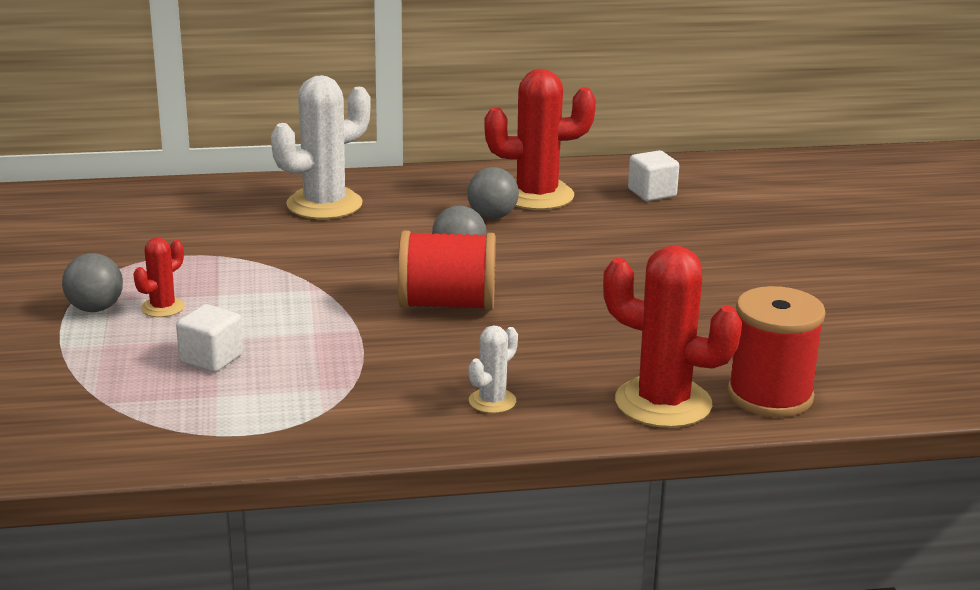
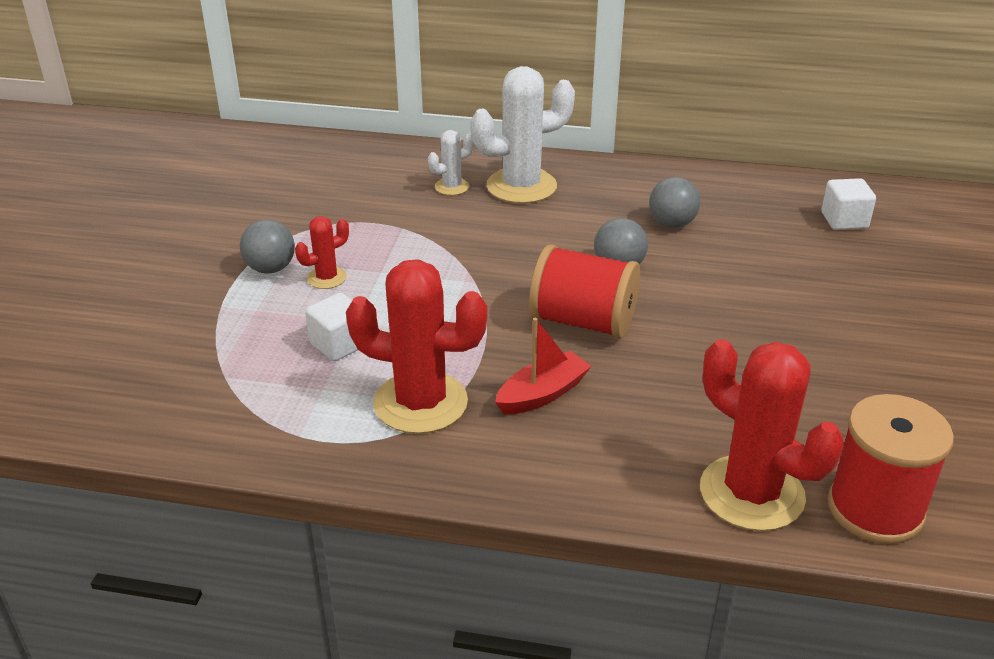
camera: 20 degrees right, 10 degrees up
(438, 365) = (542, 394): none -> red boat
(492, 401) = (575, 451): white cactus -> white cactus (452, 187)
(537, 196) = (725, 206): red cactus -> red cactus (420, 403)

